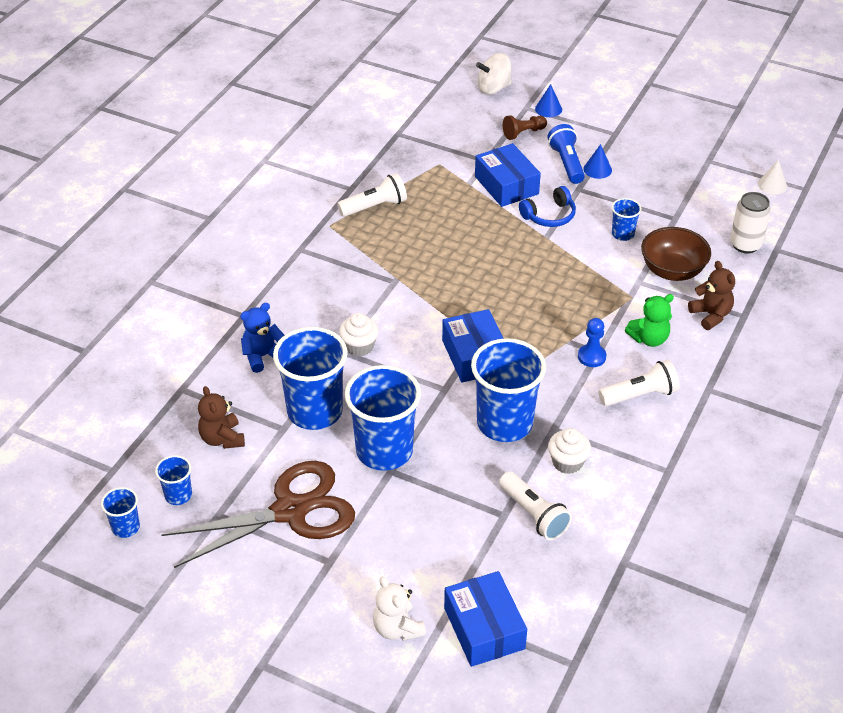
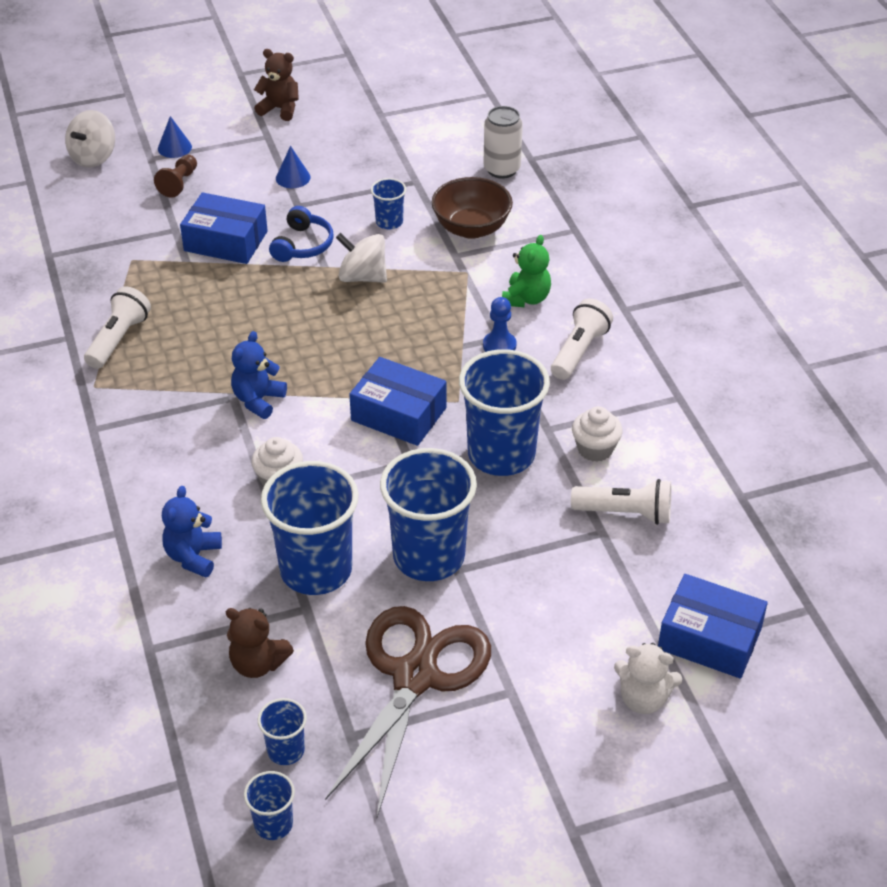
camera: 45 degrees left, 0 degrees up
(405, 292) = (258, 400): none -> blue teddy bear
(561, 258) = (362, 277): none -> white spinning top
(567, 163) = (257, 188): blue flashlight -> none
(711, 315) = (549, 246): brown teddy bear -> brown teddy bear (280, 109)
(772, 185) = (460, 106): white cone -> none

